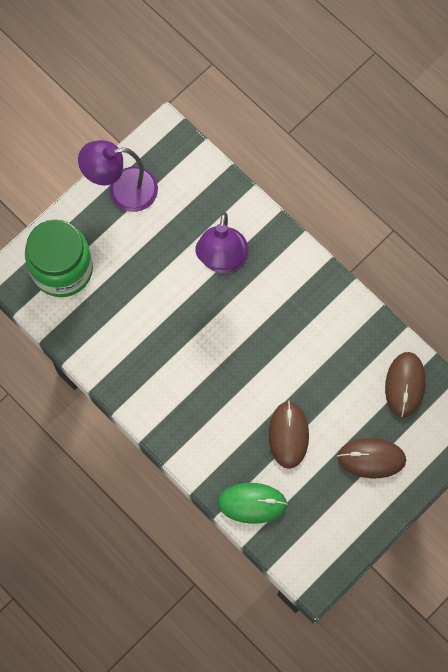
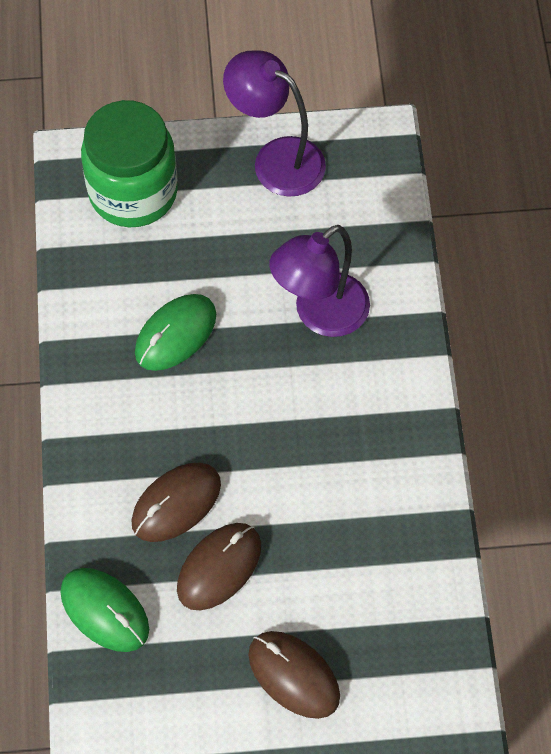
camera: 40 degrees right, 10 degrees down
(157, 330) = (175, 334): none -> green mouse
(405, 385) = (413, 622): brown mouse -> brown mouse (176, 503)

